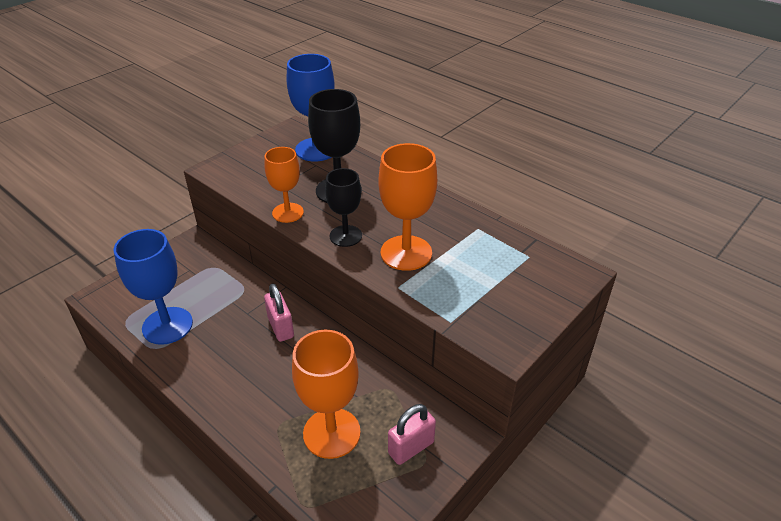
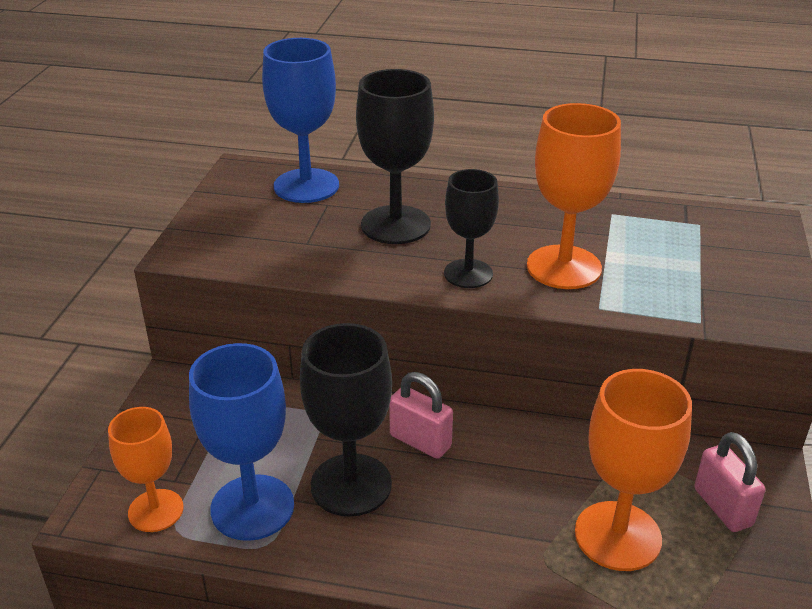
camera: 30 degrees left, 5 degrees down
(223, 335) = (351, 485): none -> black goblet
(288, 213) = (359, 272): orange goblet -> orange goblet (156, 510)
(411, 448) = (722, 507): pink padlock -> pink padlock turned 45 degrees counterclockwise

